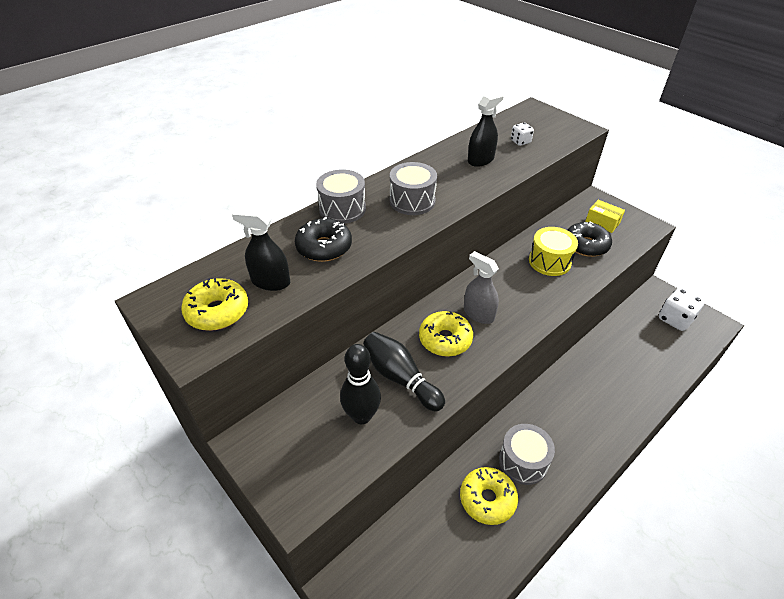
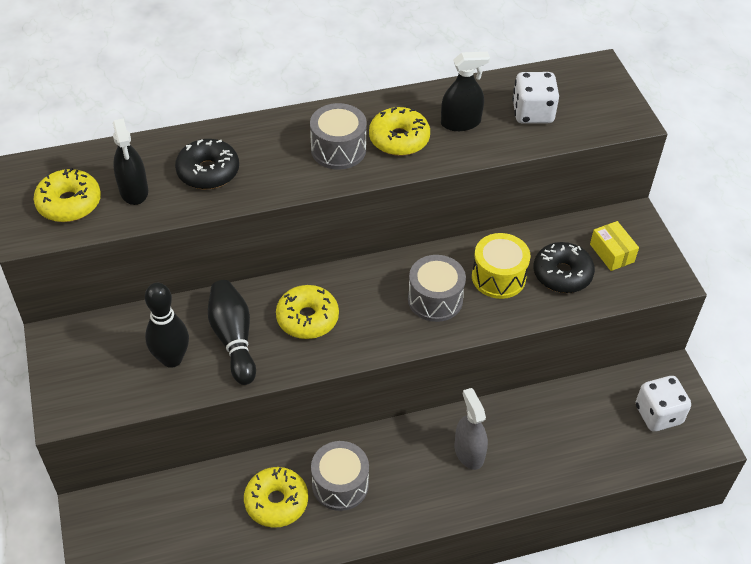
camera: 25 degrees right, 5 degrees up
(270, 282) = (134, 191): black spray bottle -> black spray bottle turned 150 degrees counterclockwise
(342, 209) = (258, 133): grey drum -> grey drum (435, 299)
(449, 182) = (399, 139): none -> yellow donut
(478, 314) = (365, 305): grey spray bottle -> grey spray bottle (469, 452)
(520, 142) = (532, 113): white dice -> white dice, size x1.79

